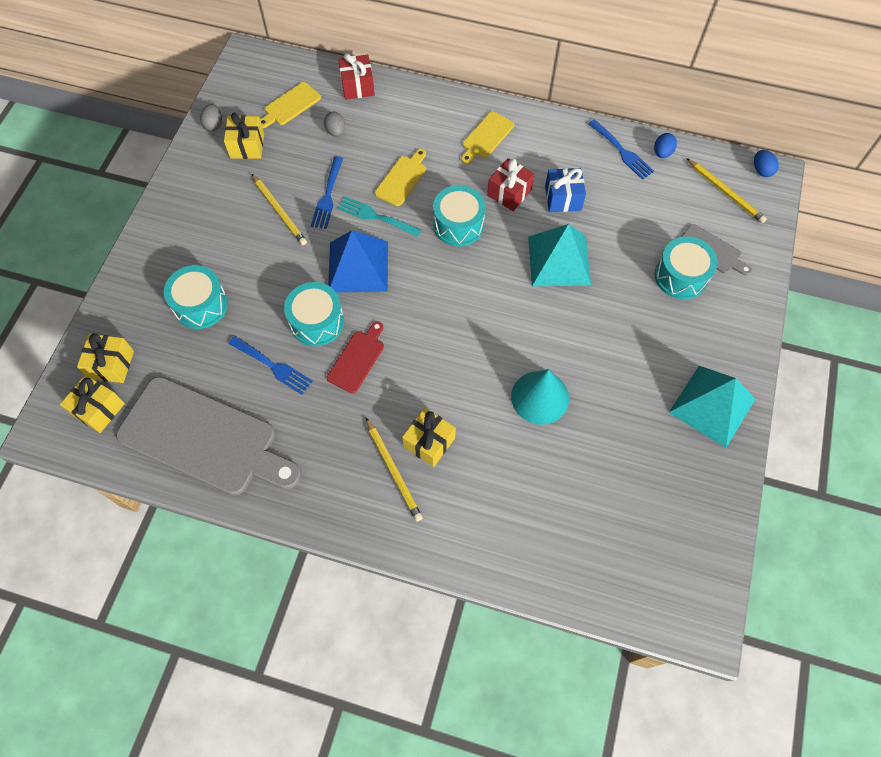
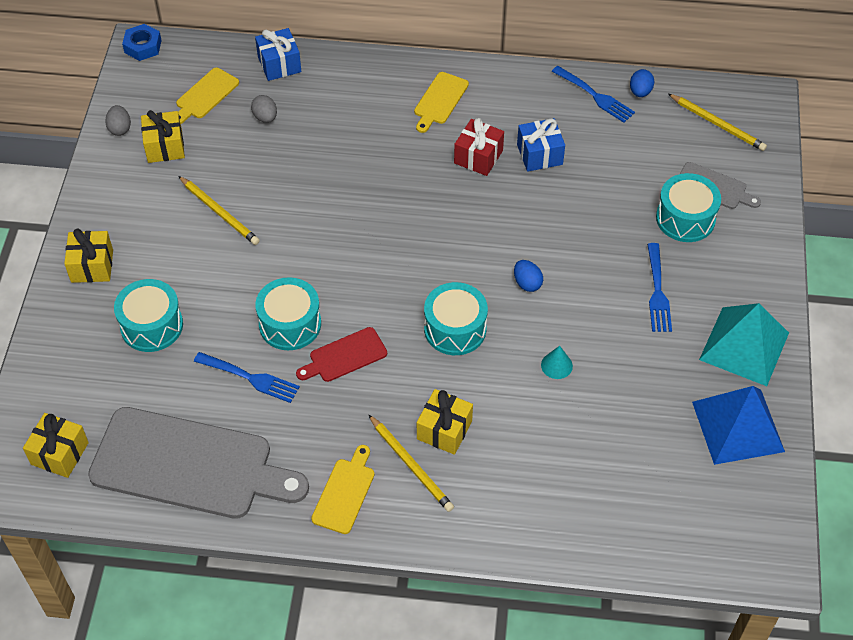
camera: 10 degrees left, 10 degrees down
(112, 364) = (63, 404): yellow gift -> yellow gift (92, 266)
(248, 55) = (143, 46): none -> blue nut
(328, 195) = (272, 188): blue fork -> blue fork (657, 291)
(357, 86) = (279, 64): red gift -> blue gift
(357, 359) = (345, 356): red cutting board -> red cutting board turned 135 degrees counterclockwise
(358, 266) = (324, 259): blue pyramid -> blue pyramid (737, 426)
(376, 216) = (332, 203): turquoise fork -> none
(402, 179) = (353, 158): yellow cutting board -> yellow cutting board (344, 492)
(458, 225) = (428, 199): turquoise drum -> turquoise drum (455, 329)
(540, 397) = (556, 365): turquoise cone -> turquoise cone, size x0.49
(559, 260) = (548, 220): turquoise pyramid -> none
(761, 170) = (752, 96): blue egg -> blue egg (527, 283)

